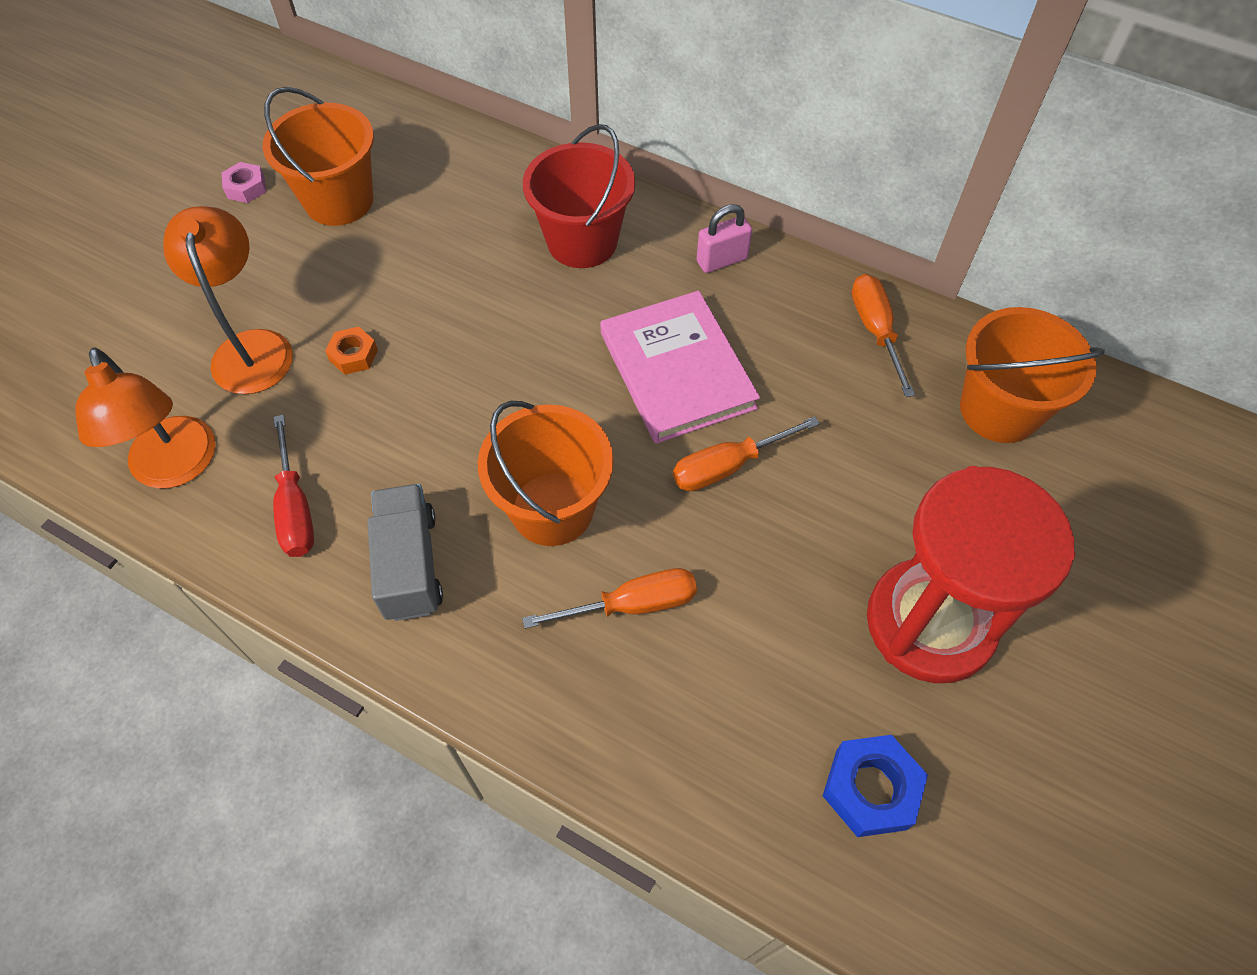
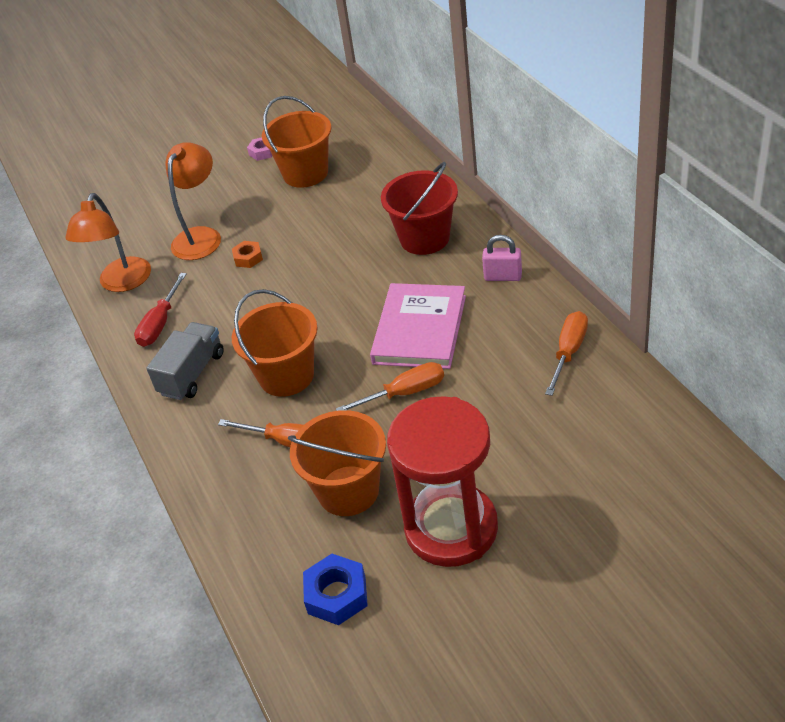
camera: 40 degrees right, 15 degrees down
(728, 466) = (404, 393): orange screwdriver -> orange screwdriver turned 150 degrees clockwise
(999, 410) = (612, 430): orange bucket -> orange bucket (348, 491)

